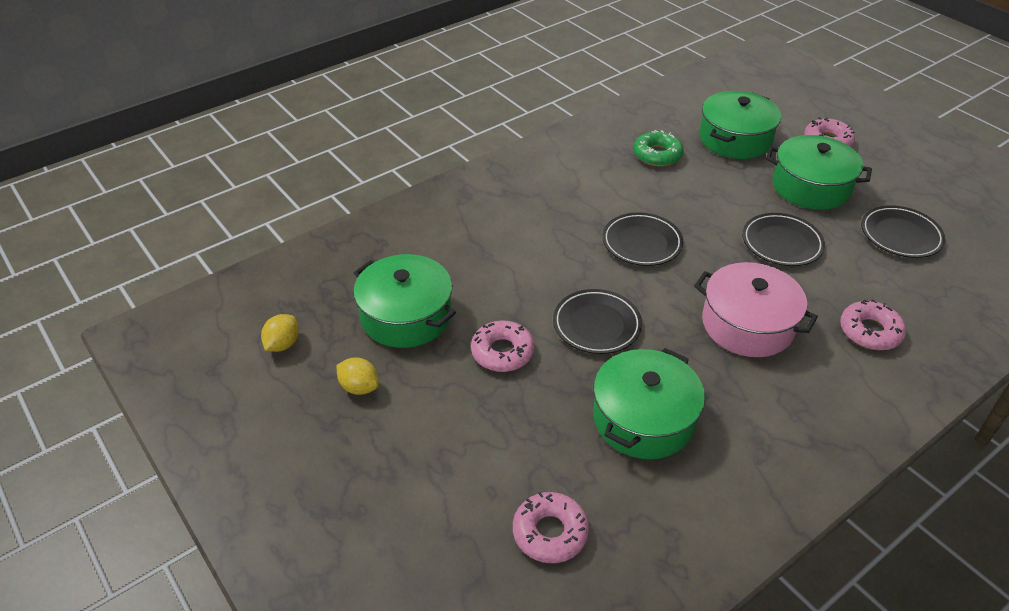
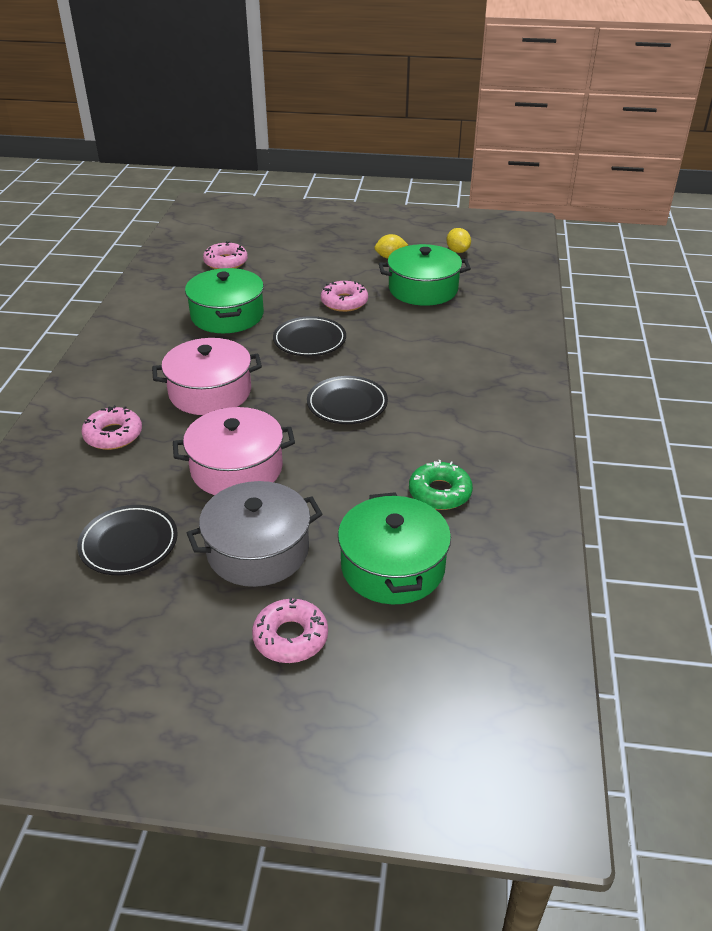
camera: 135 degrees right, 5 degrees down
(781, 243) = (236, 468): black plate -> pink pot
(811, 186) = (258, 550): green pot -> grey pot

